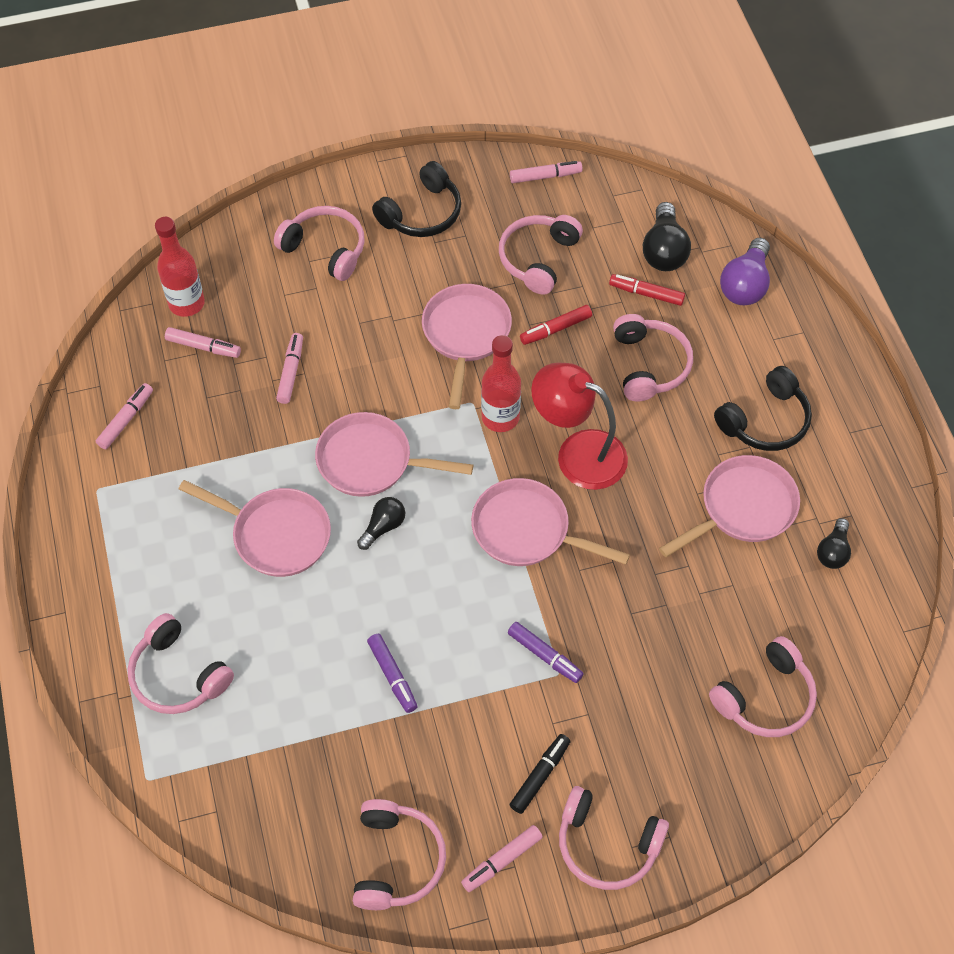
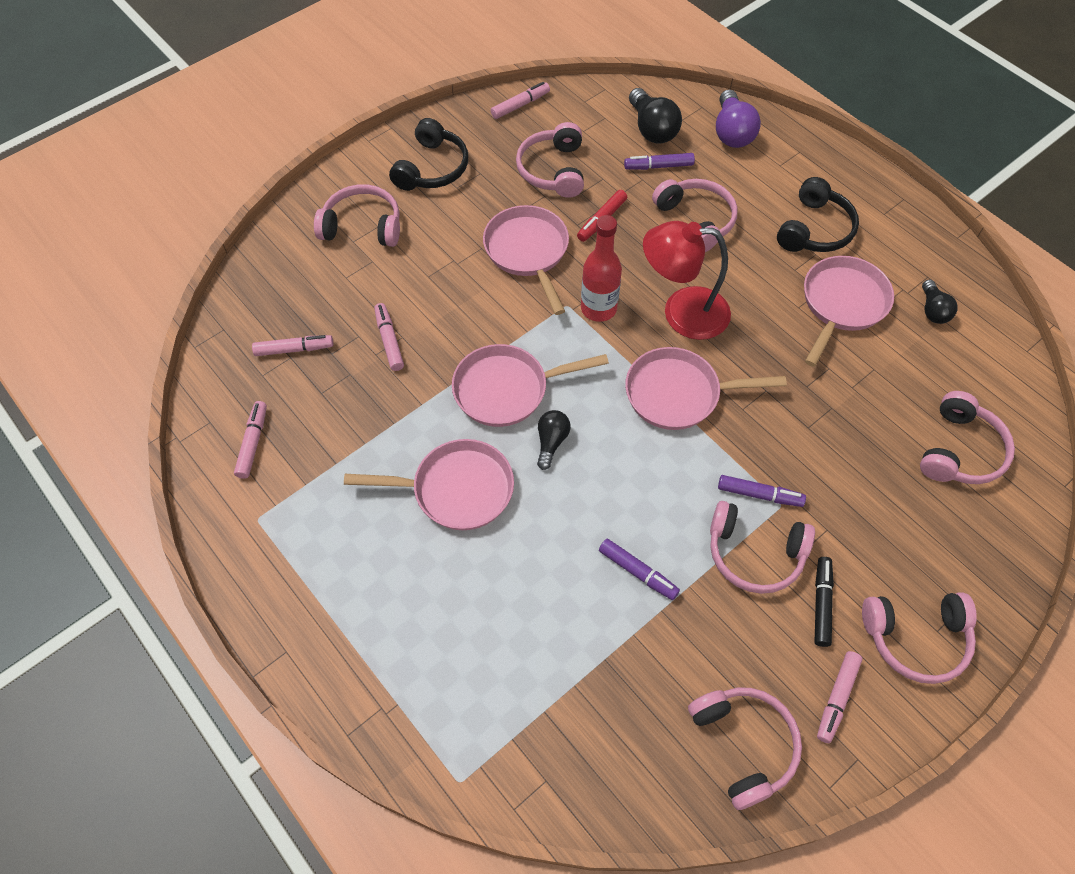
camera: 25 degrees left, 0 degrees up
(178, 675) = (434, 663): pink headphones -> pink headphones (754, 554)
(186, 303) = (257, 317): red bottle -> none
(646, 294) = (658, 166): red marker -> purple marker

